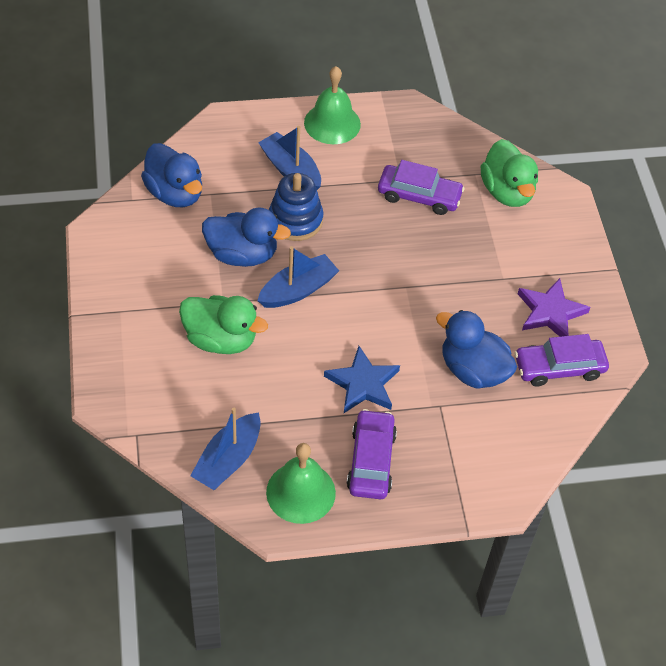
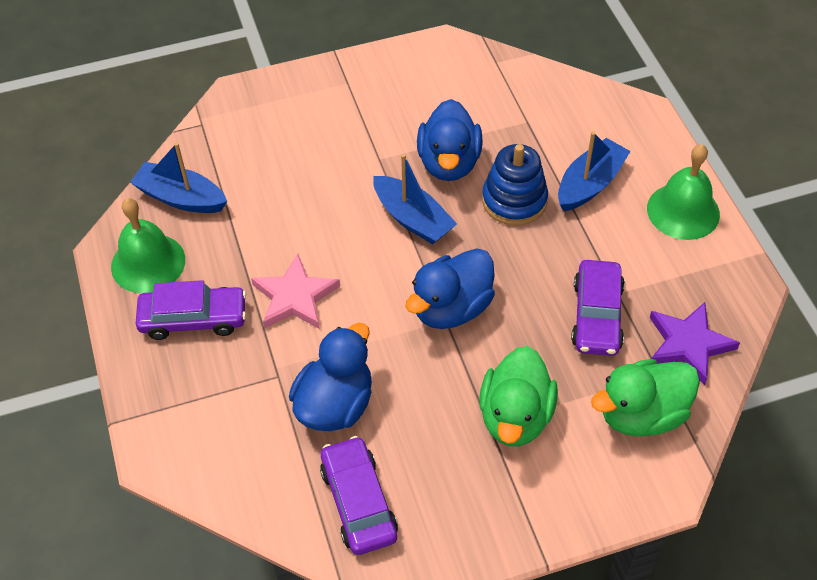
camera: 85 degrees right, 0 degrees up
(175, 193) = (517, 93): blue duck -> blue duck (451, 308)
(221, 339) = (329, 165): green duck -> green duck (515, 417)
(363, 384) = (295, 297): blue star -> pink star
(550, 312) = (447, 484): purple star -> purple star (688, 344)

